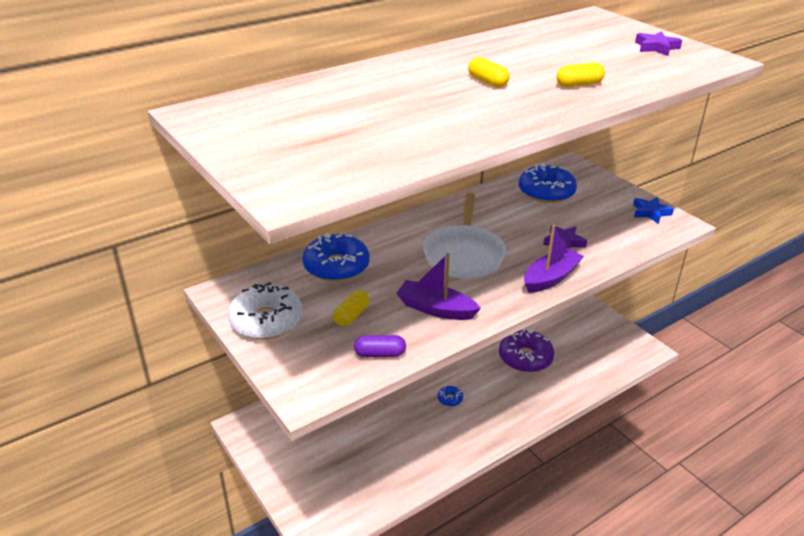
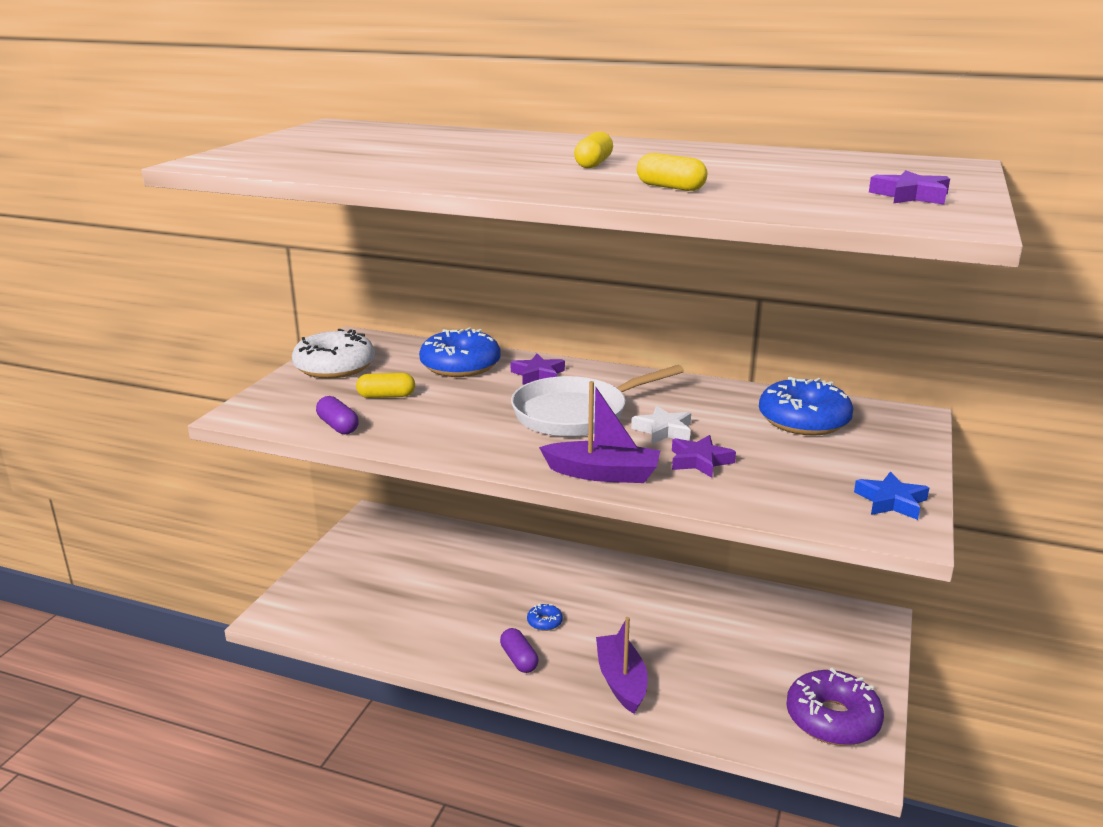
camera: 55 degrees right, 10 degrees down
(389, 244) = (538, 374): none -> purple star
(436, 309) = (449, 429): purple boat -> purple boat (621, 681)
(476, 427) = (519, 659): none -> purple capsule
(516, 236) = (663, 430): none -> white star
(525, 358) = (688, 652): purple donut -> purple donut (832, 719)

